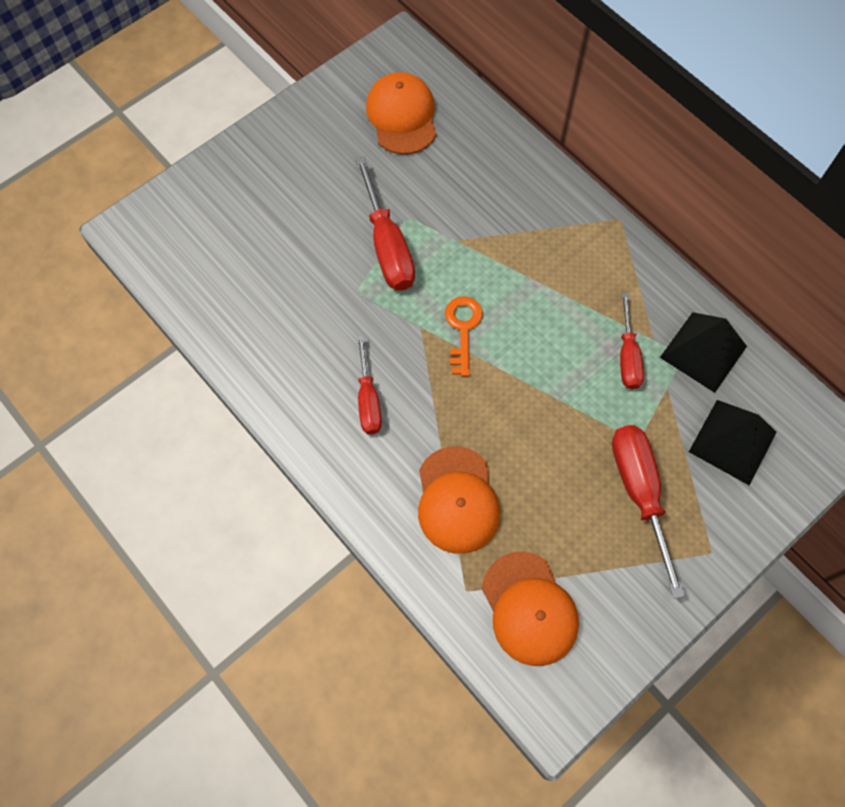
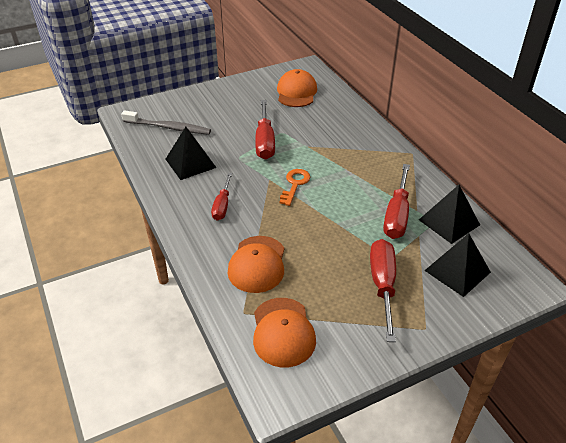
camera: 15 degrees right, 25 degrees down
(220, 249) = (168, 127): none -> grey toothbrush
(287, 321) = (190, 163): none -> black pyramid
(628, 357) = (397, 215): red screwdriver -> red screwdriver, size x1.57

